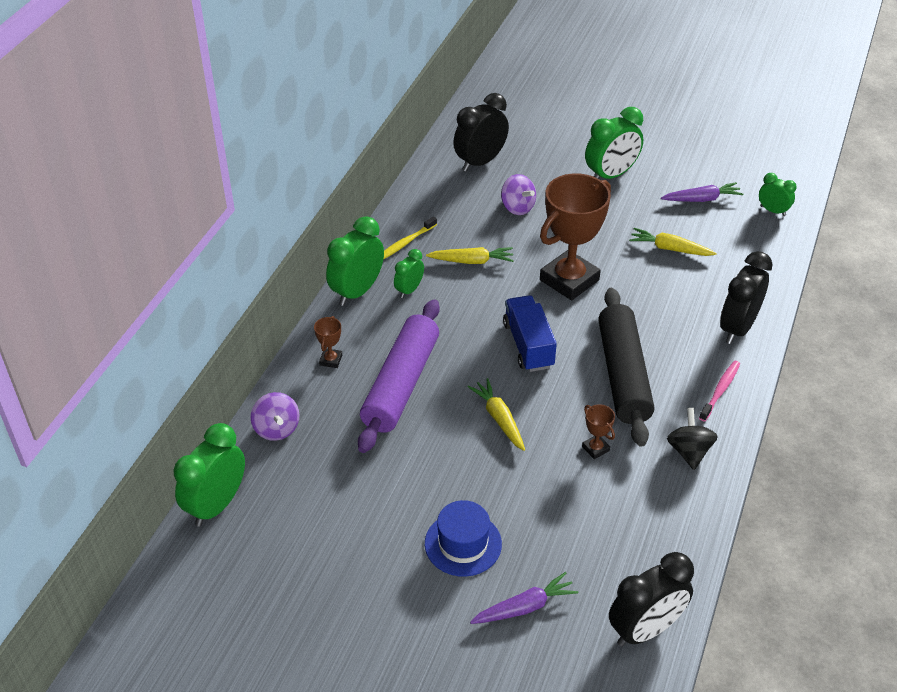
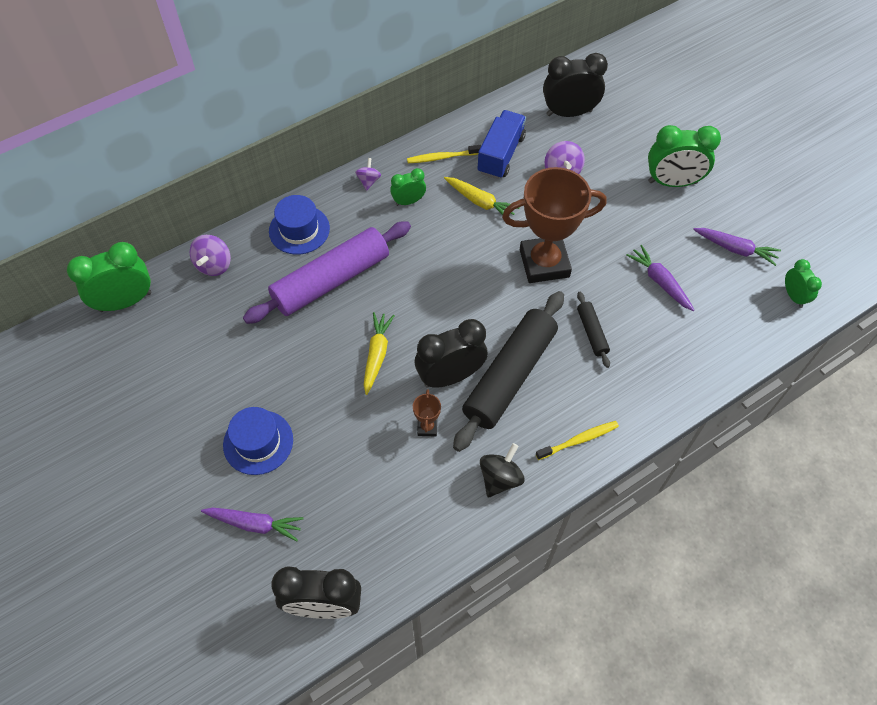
camera: 35 degrees right, 15 degrees up
(331, 360) = (299, 230): brown trophy -> blue hat
(357, 291) = (369, 181): green clock -> purple spinning top
(528, 345) = (457, 303): blue truck -> blue truck (501, 155)
(655, 310) = (592, 332): none -> black rolling pin
(670, 249) = (659, 282): yellow carrot -> purple carrot
(720, 390) = (578, 440): pink toothbrush -> yellow toothbrush
(737, 328) = (649, 391): black clock -> black clock (450, 376)

